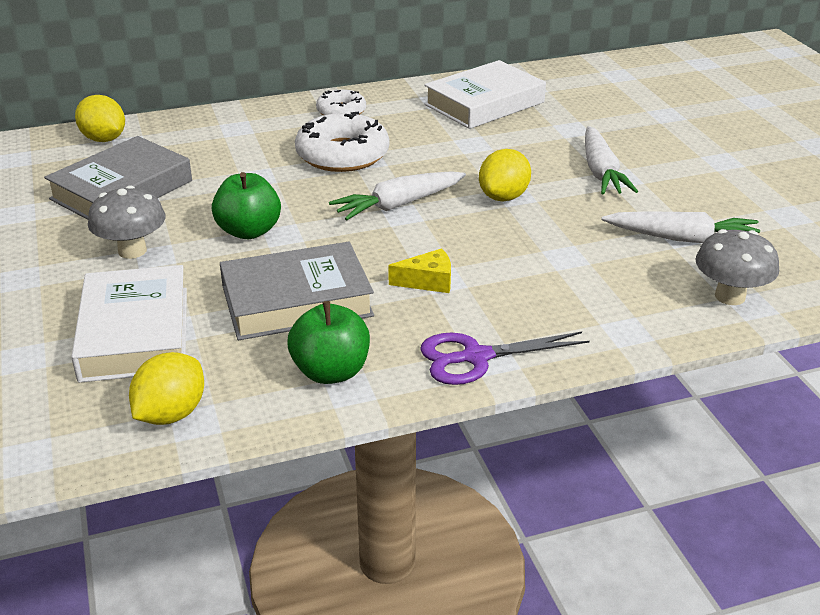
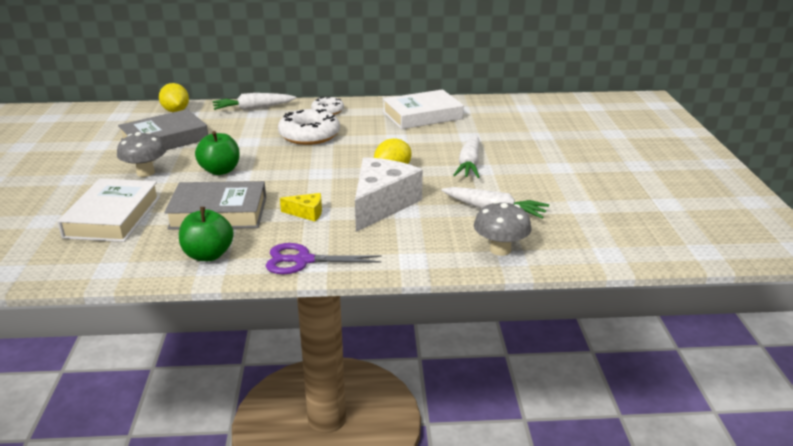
camera: 15 degrees right, 5 degrees down
(171, 414) = (99, 263): yellow lemon -> none
(398, 205) = (322, 167): white carrot -> white carrot (253, 108)
(524, 252) = (381, 204): none -> white cheese

